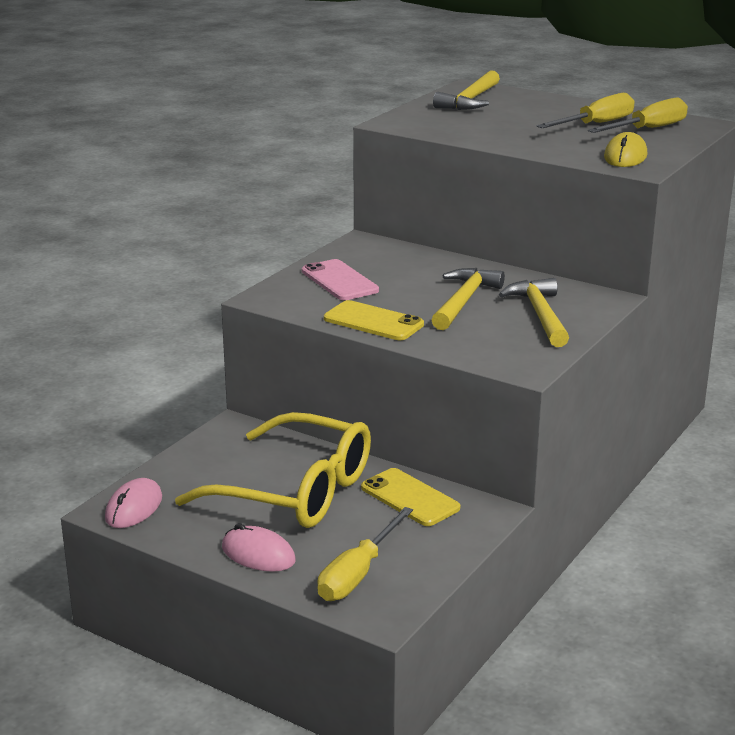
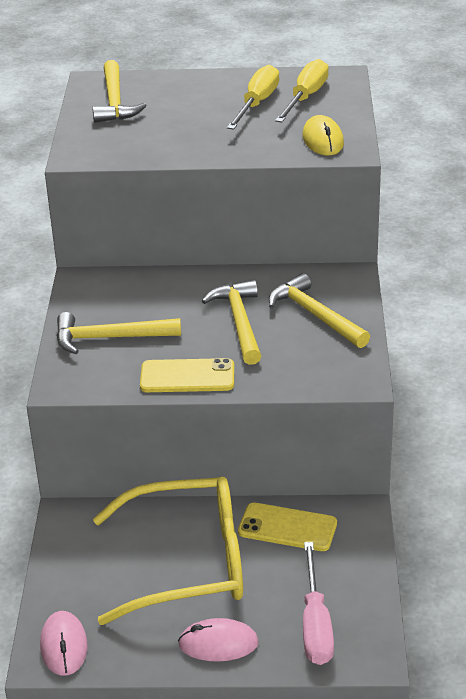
camera: 30 degrees left, 10 degrees up
(339, 281) = (109, 338): pink phone -> yellow hammer
(358, 573) = (315, 624): yellow screwdriver -> pink screwdriver

